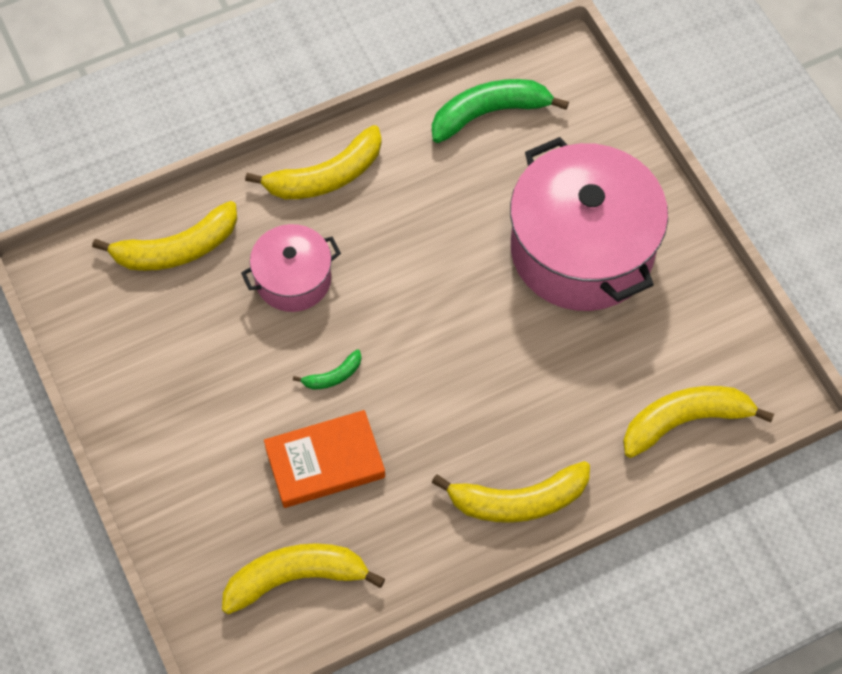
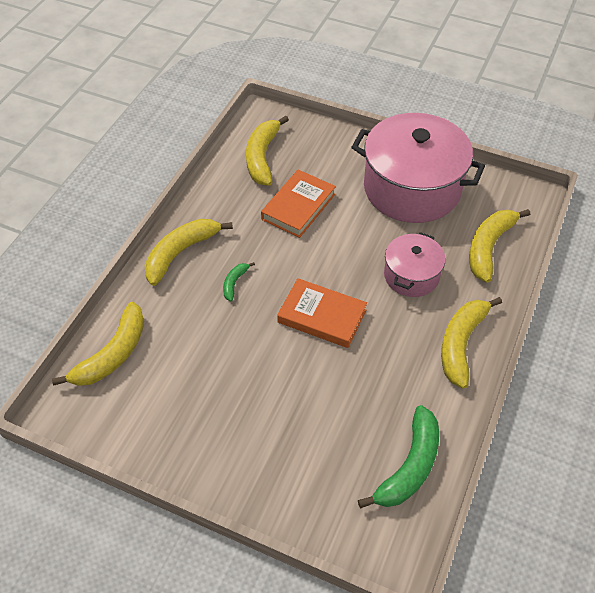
camera: 140 degrees right, 10 degrees down
(296, 578) = (262, 157): yellow banana -> yellow banana turned 150 degrees clockwise
(333, 376) = (336, 245): green banana -> green banana (234, 283)
(431, 304) = (322, 316): none -> orange book
(582, 250) = (260, 414): pink pot -> pink pot (412, 188)

